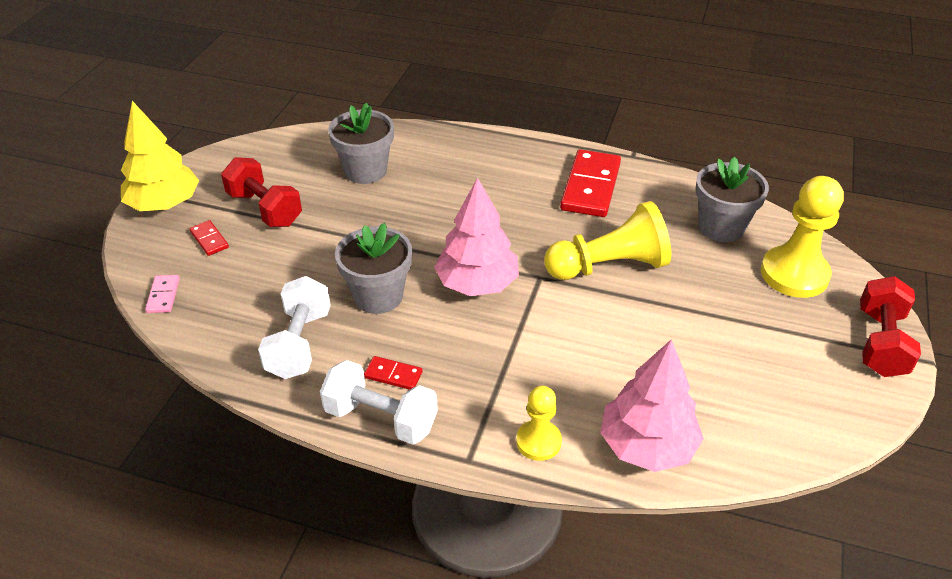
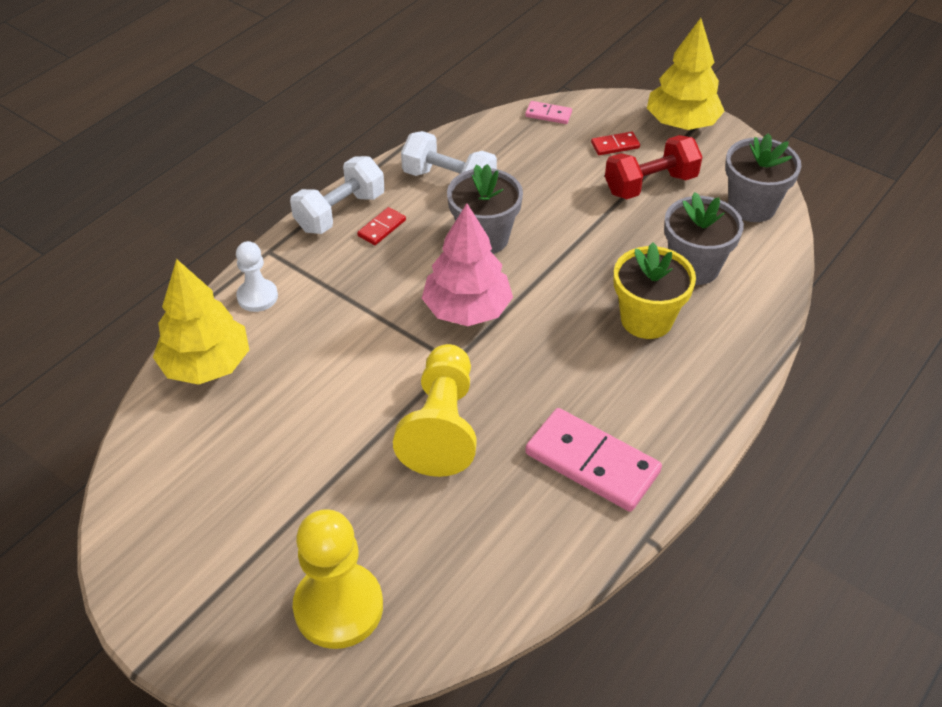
camera: 110 degrees right, 5 degrees up
(437, 185) = (646, 319): none -> yellow flower pot
(538, 441) = (257, 297): yellow pawn -> white pawn
(591, 187) = (592, 463): red domino -> pink domino
(647, 446) = (206, 365): pink tree -> yellow tree
(721, 227) = (457, 570): grey flower pot -> grey flower pot (752, 206)
(880, 343) = (191, 633): red dumbbell -> none

